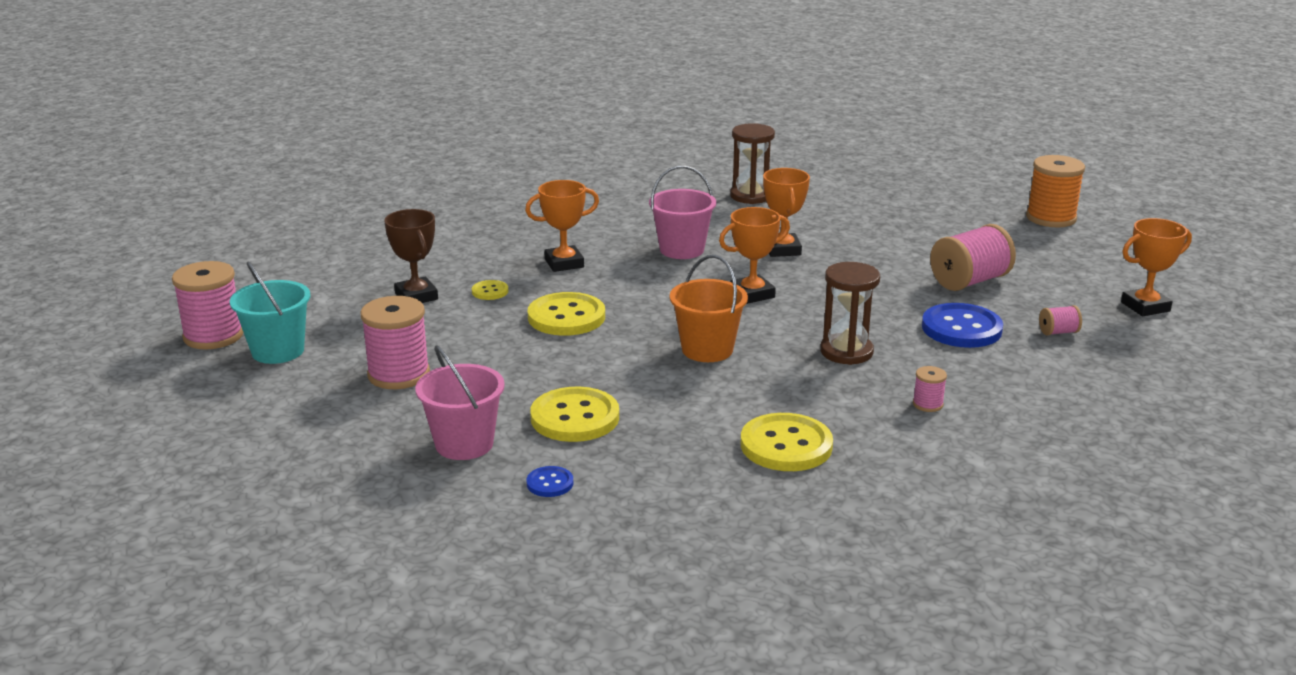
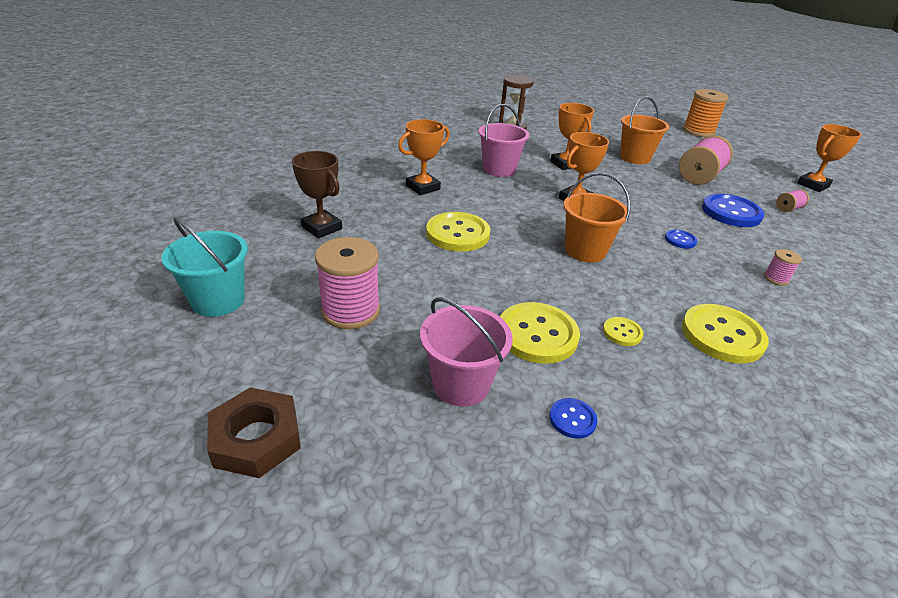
camera: 20 degrees left, 10 degrees up
(213, 336) = (143, 292): pink spool -> none
(263, 453) = (256, 438): none -> brown nut
(490, 291) = (381, 217): yellow button -> yellow button (622, 332)
(846, 352) = (680, 240): brown hourglass -> blue button
(898, 248) = (635, 157): none -> orange bucket

